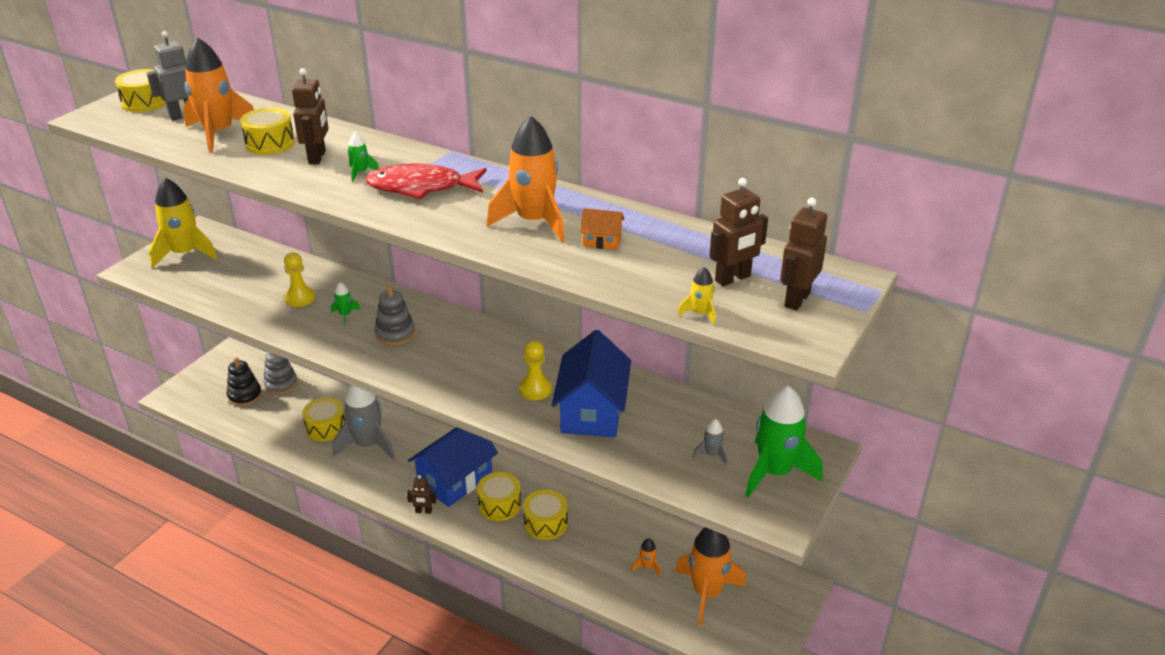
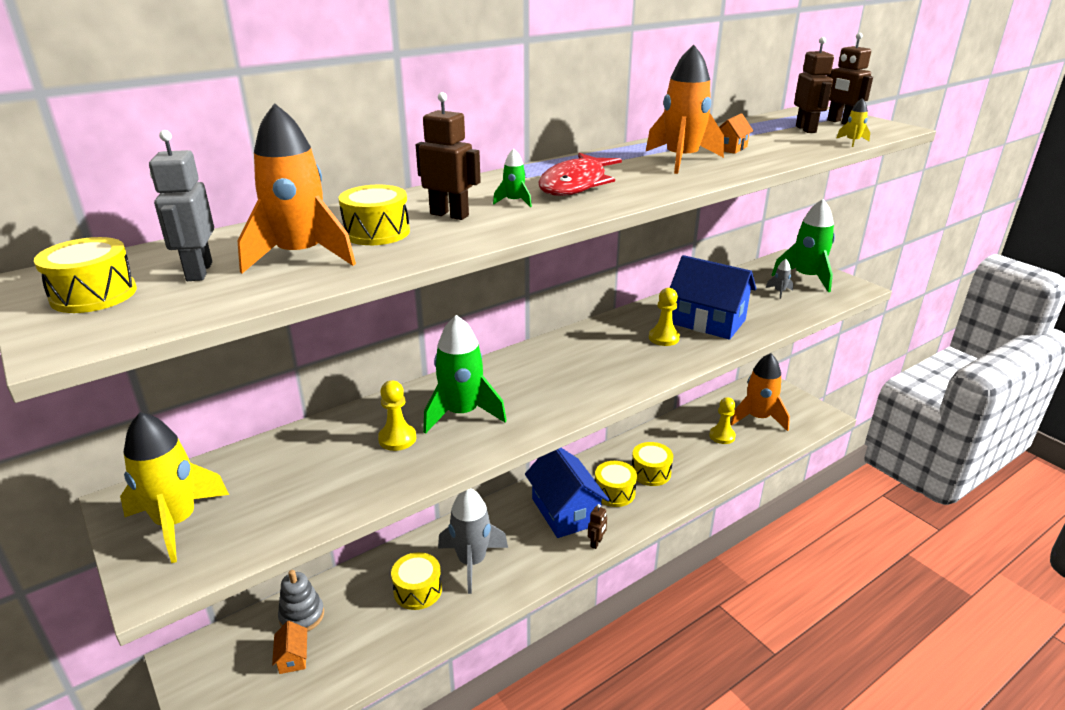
camera: 65 degrees left, 5 degrees down
(245, 396) = (293, 657): black stacking toy -> orange house
(345, 315) = (462, 413): green rocket -> green rocket, size x2.34
(395, 334) = (524, 389): grey stacking toy -> none
(647, 567) = (722, 436): orange rocket -> yellow pawn

